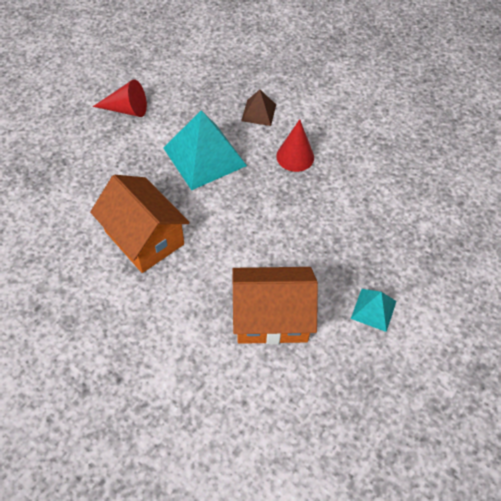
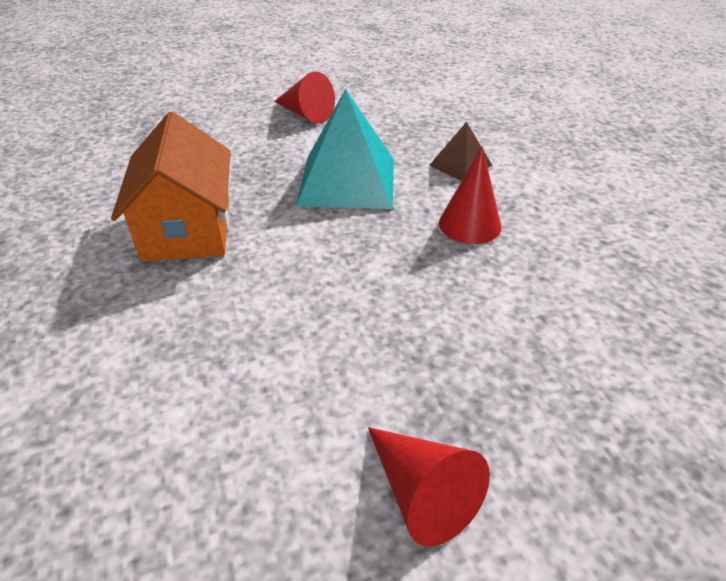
camera: 35 degrees right, 15 degrees down
(271, 317) = (239, 404): orange house -> none
(373, 309) = (421, 493): turquoise pyramid -> red cone

